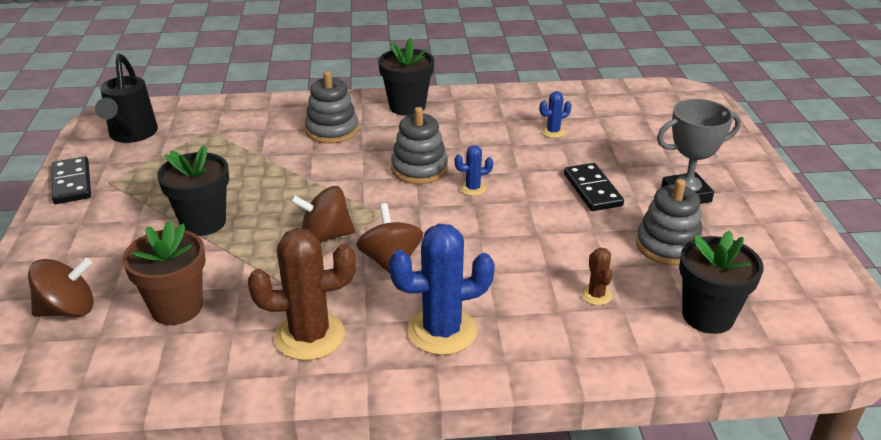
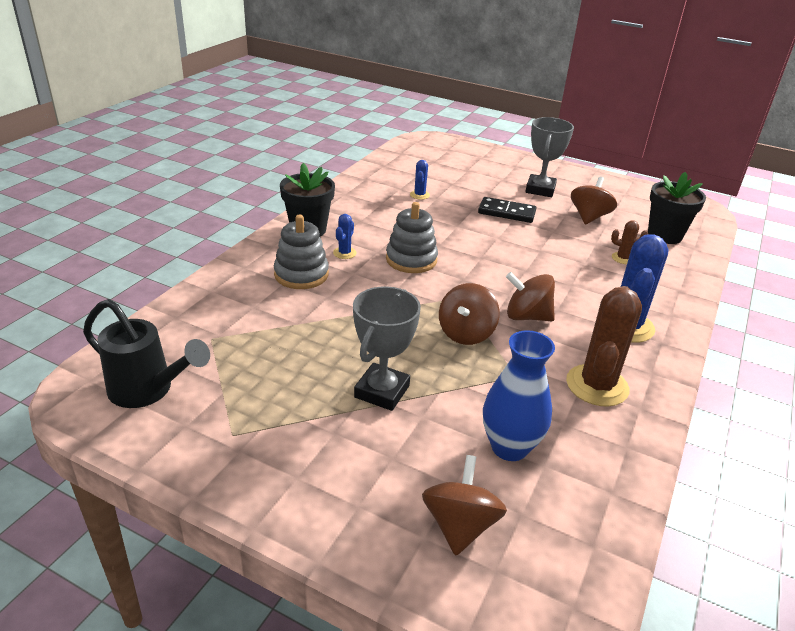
camera: 60 degrees left, 0 degrees up
(71, 183) = (202, 464): black domino -> none
(177, 308) = (509, 447): brown flower pot -> blue vase
(203, 222) = (382, 391): black flower pot -> grey trophy
(473, 188) = (461, 250): blue cactus -> blue cactus (344, 253)
(668, 246) = (589, 217): grey stacking toy -> brown spinning top

